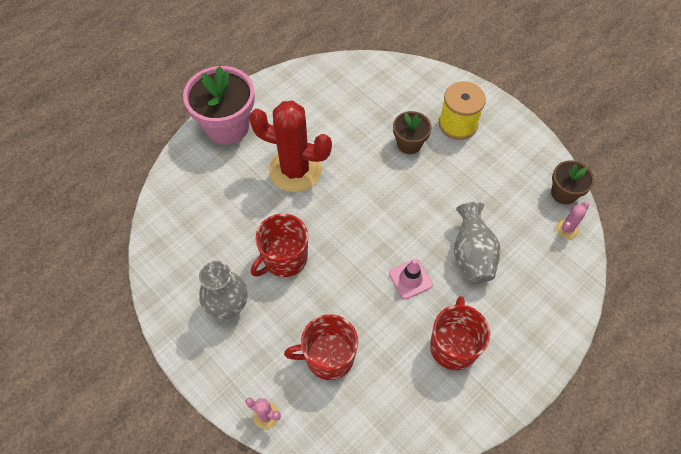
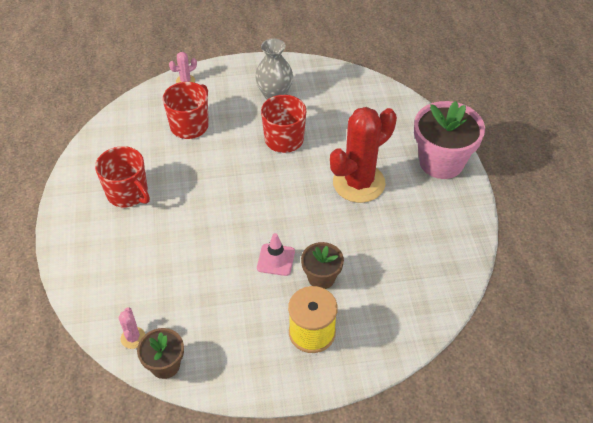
camera: 125 degrees right, 10 degrees down
(410, 279) = (198, 199): pink traffic cone -> pink traffic cone (276, 260)
(472, 255) = (179, 251): grey vase -> none

